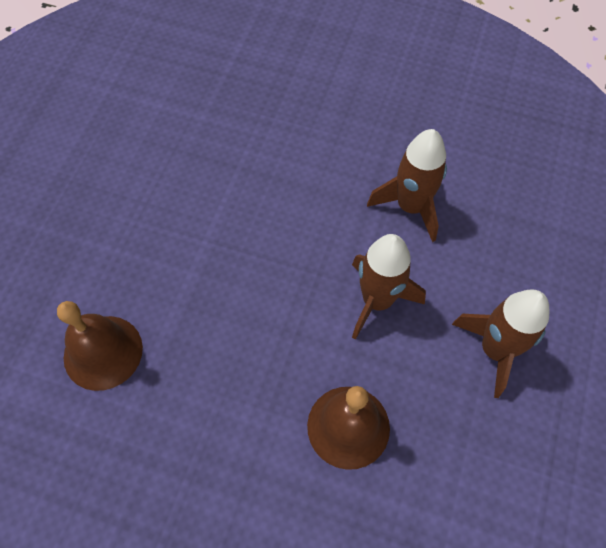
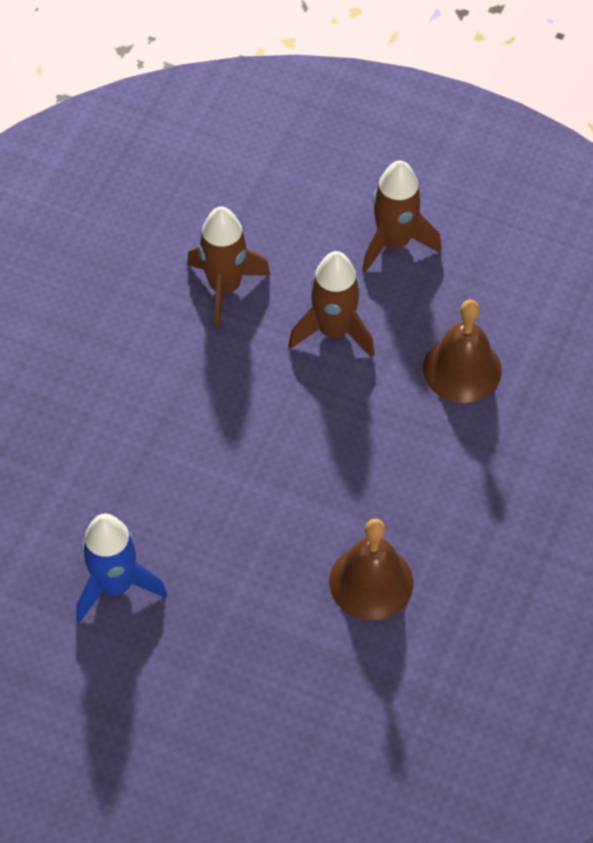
camera: 85 degrees left, 5 degrees down
(110, 159) = (115, 585): none -> blue rocket

